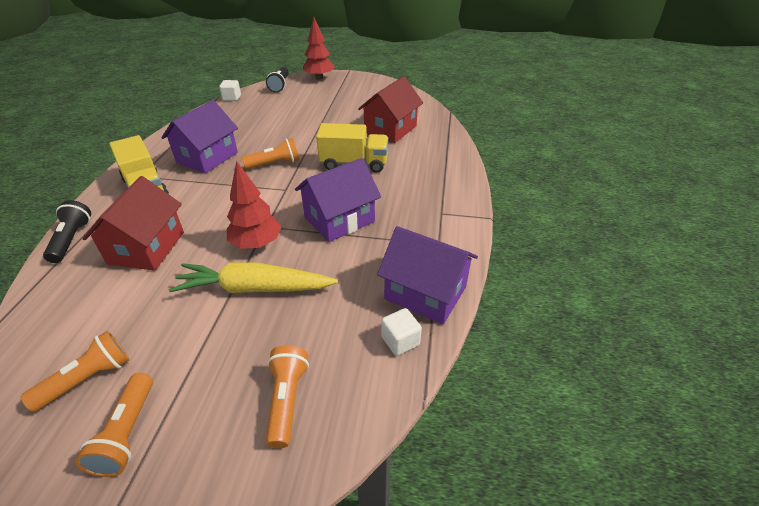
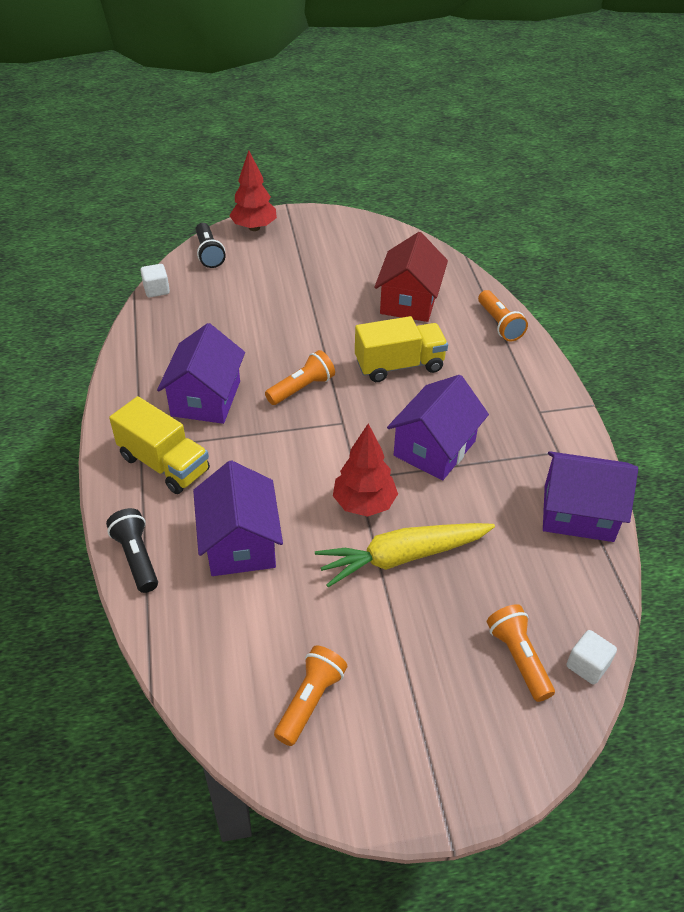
camera: 20 degrees left, 5 degrees up
(127, 433) = (395, 734): orange flashlight -> orange flashlight (499, 324)
(147, 248) = (240, 543): red house -> purple house
(400, 341) = (584, 570): white cube -> white cube (587, 665)

